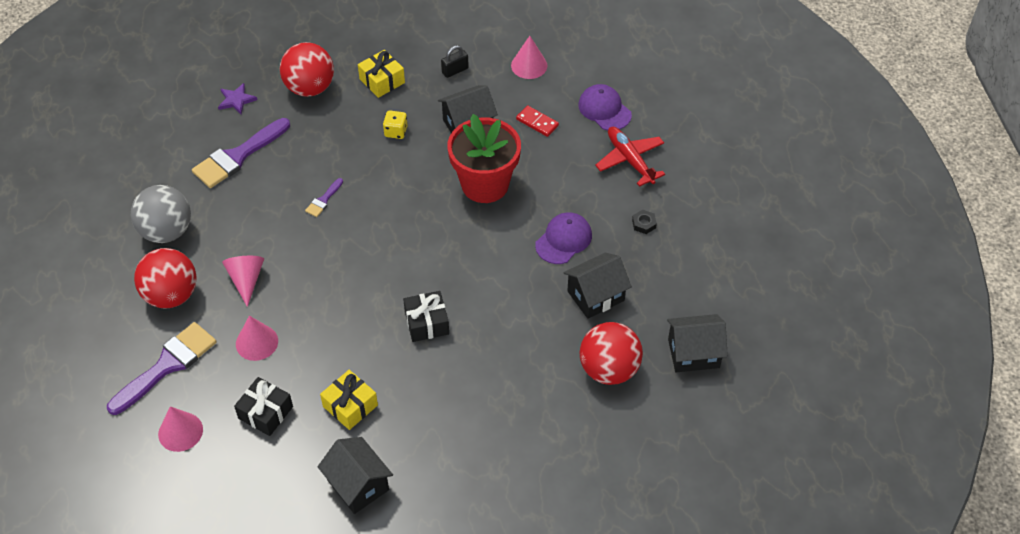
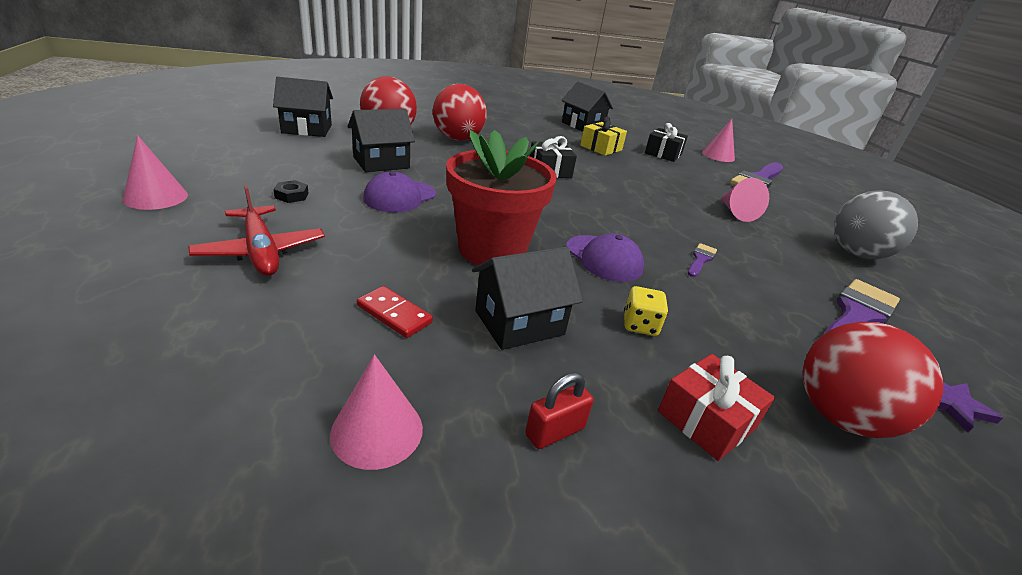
camera: 175 degrees right, 20 degrees down
(171, 295) = (797, 212): red ball -> red ball (458, 139)
(257, 342) = (695, 180): pink cone -> pink cone (156, 197)
(382, 81) = (706, 420): yellow gift -> red gift
(455, 70) = (555, 431): black padlock -> red padlock
(604, 109) = (253, 322): purple cap -> purple cap (604, 258)

